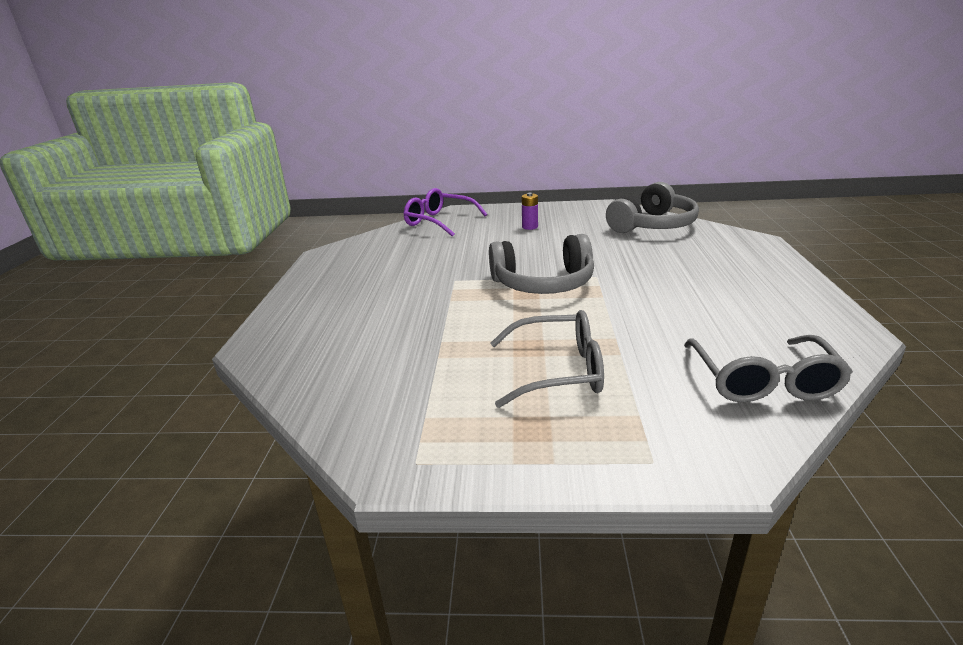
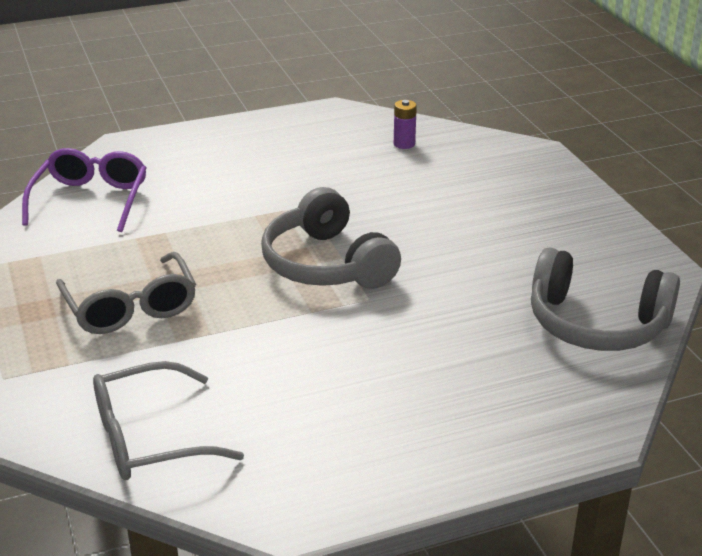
camera: 65 degrees right, 5 degrees up
(440, 221) = (484, 150): purple glasses -> purple glasses (90, 200)
(530, 227) = (512, 220): purple battery -> purple battery (404, 144)

